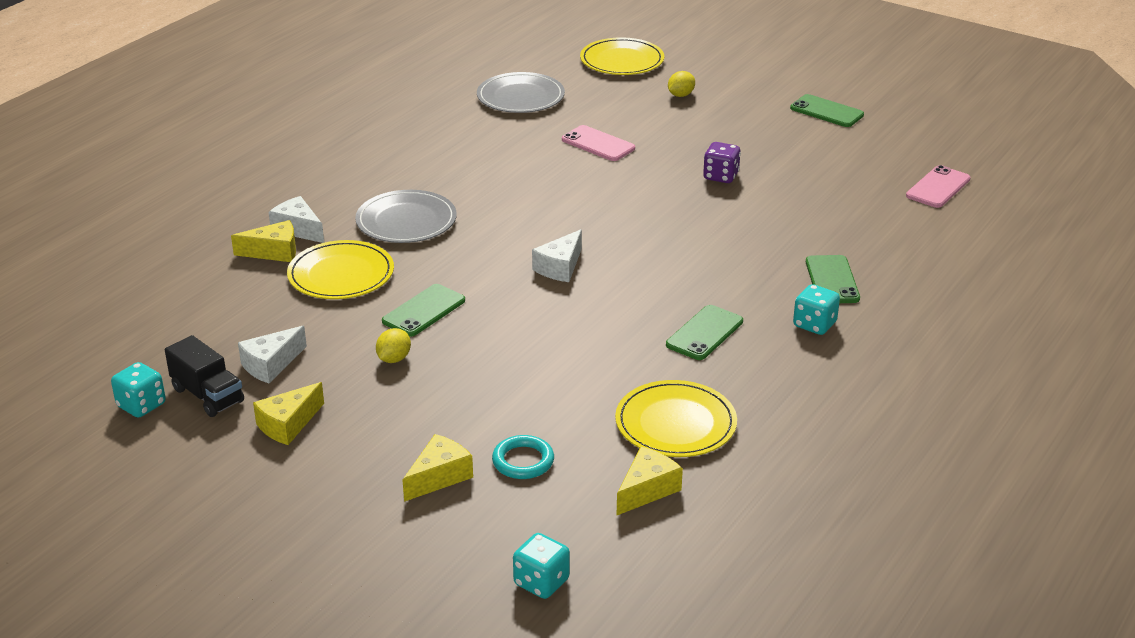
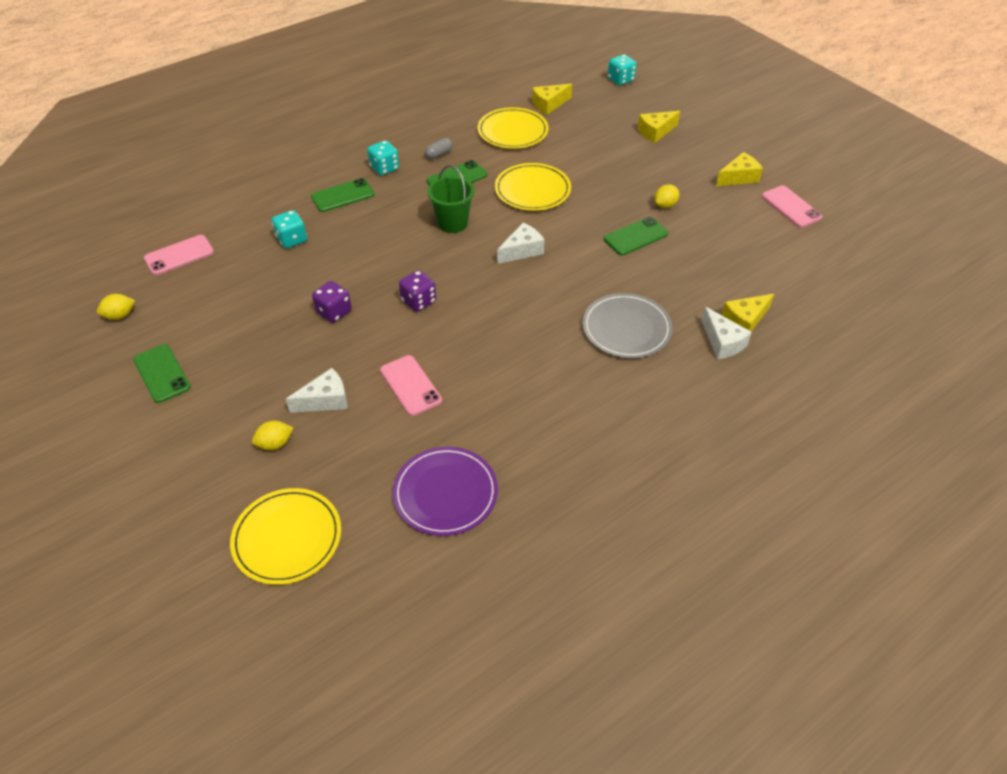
camera: 160 degrees left, 15 degrees up
(141, 405) = (834, 209): turquoise dice -> turquoise dice (292, 240)
(207, 395) = (791, 207): black truck -> pink phone
(271, 365) = (749, 219): white cheese -> white cheese (325, 400)
(274, 252) = (744, 320): yellow cheese -> yellow cheese turned 45 degrees counterclockwise
(341, 274) = (691, 284): yellow plate -> yellow plate (532, 190)
(520, 97) = (445, 493): grey plate -> purple plate
(523, 461) = (607, 130): turquoise ring -> none
(642, 200) = (418, 301): none -> purple dice
(666, 278) = (452, 223): none -> green bucket
(758, 360) = (438, 154): none -> grey capsule
(832, 280) = (342, 196): green phone -> green phone turned 45 degrees clockwise
(922, 136) = (120, 315): none -> yellow lemon

